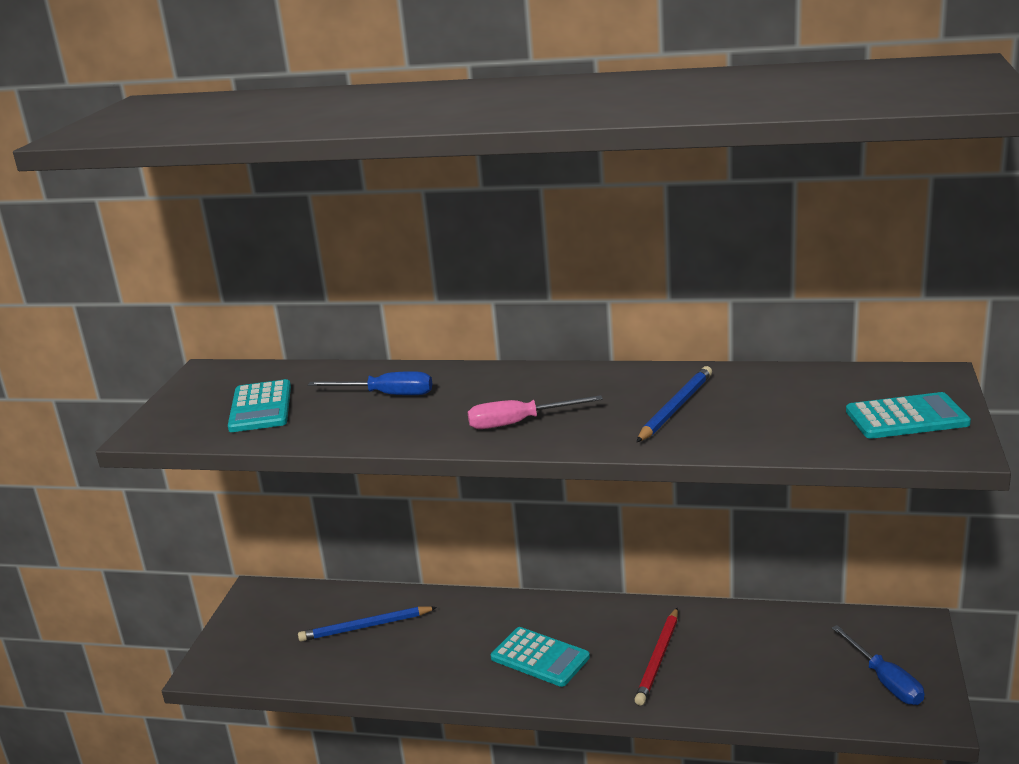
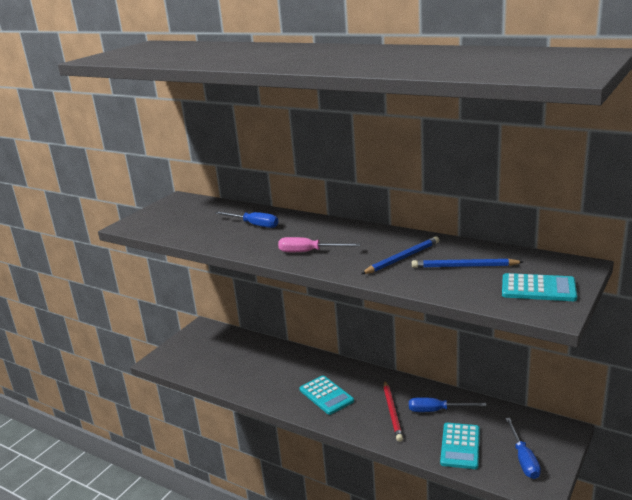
camera: 20 degrees right, 0 degrees up
(261, 407) = (188, 221): turquoise calculator -> turquoise calculator (460, 446)
(365, 627) = (245, 357): blue pencil -> blue pencil (464, 266)
(659, 659) = (392, 412): red pencil -> red pencil turned 45 degrees counterclockwise
(723, 640) = (437, 410): none -> blue screwdriver

